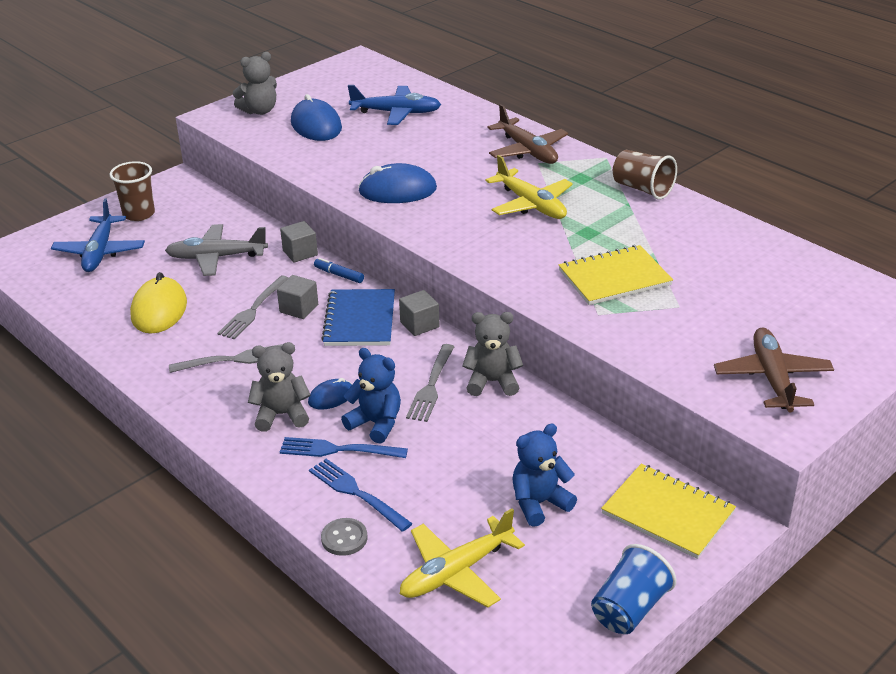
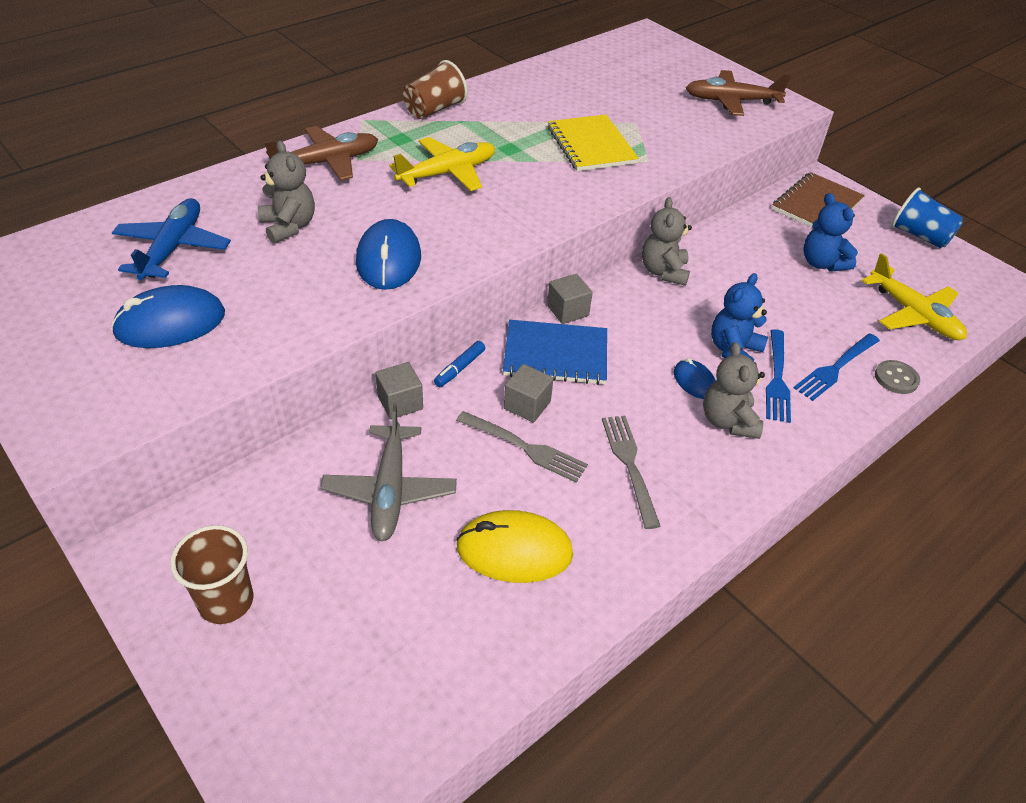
camera: 90 degrees left, 10 degrees up
(100, 252) = (334, 648): blue plane -> none
(259, 111) = (81, 384): grey teddy bear -> grey teddy bear (289, 227)
(431, 386) = (671, 310): grey fork -> none
(668, 513) = (816, 205): yellow notebook -> brown notebook

